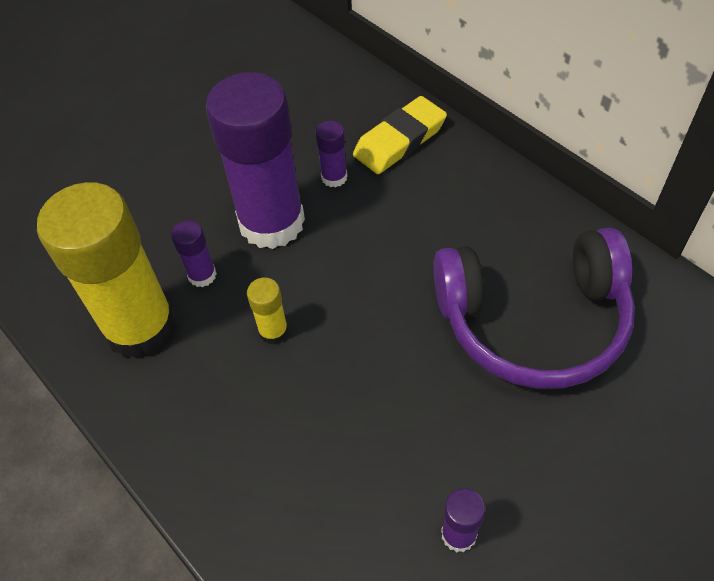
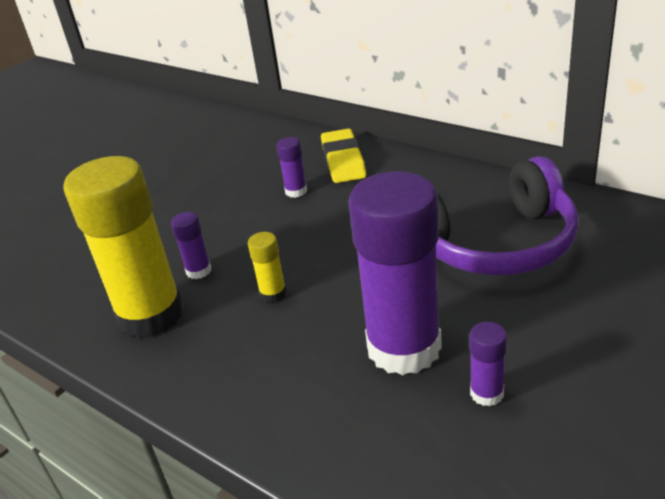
camera: 10 degrees left, 20 degrees down
(272, 222) = (251, 227): purple glue stick -> purple glue stick (404, 348)
(399, 140) = (343, 161): yellow eraser -> yellow eraser turned 45 degrees counterclockwise

